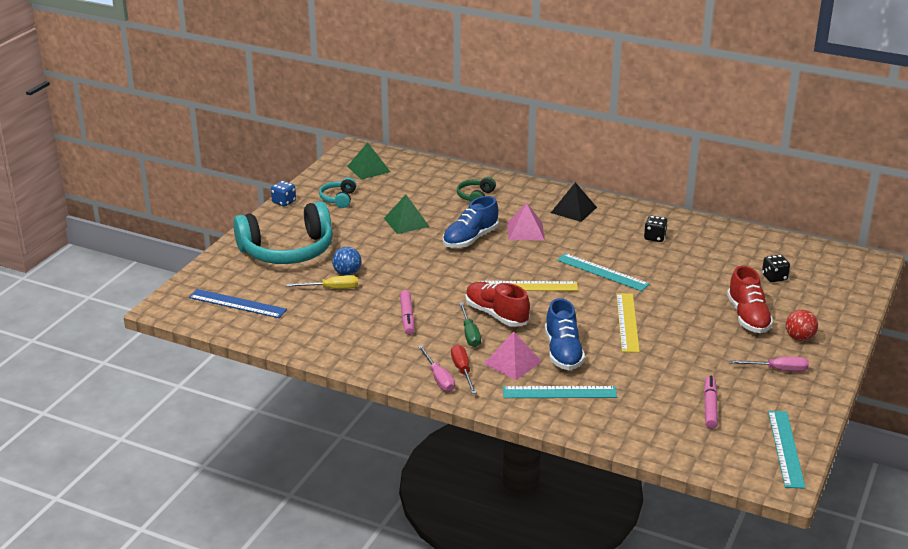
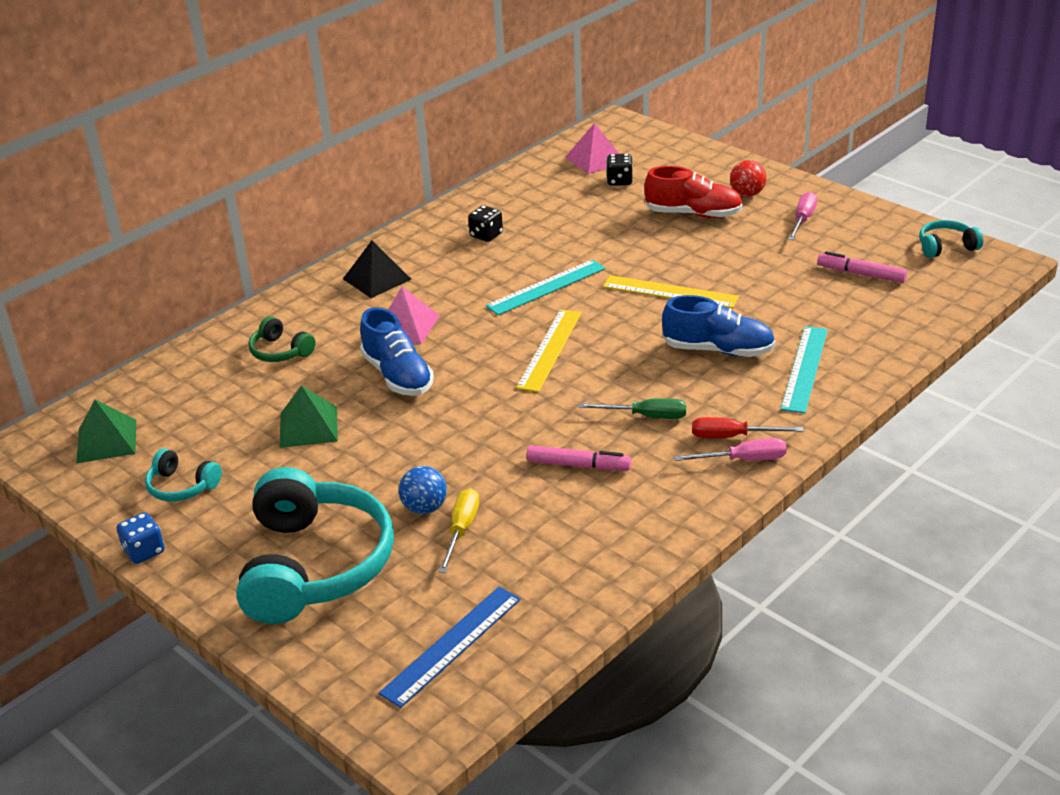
camera: 70 degrees left, 5 degrees up
(496, 315) = (608, 386): red shoe -> none
(513, 362) = (727, 392): pink pyramid -> pink pyramid (595, 159)
(785, 448) = (946, 247): turquoise ruler -> turquoise headphones

